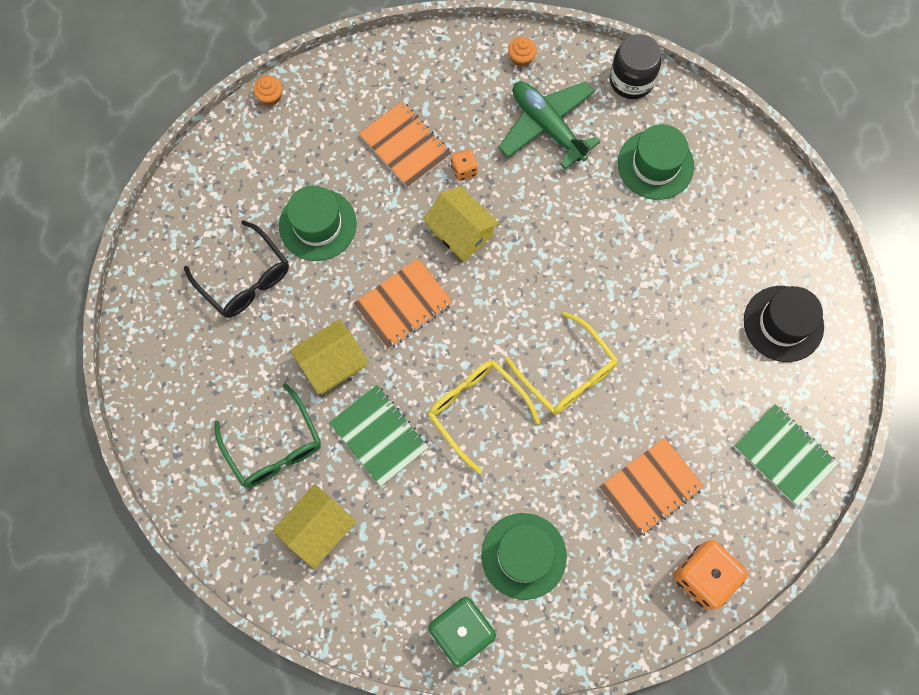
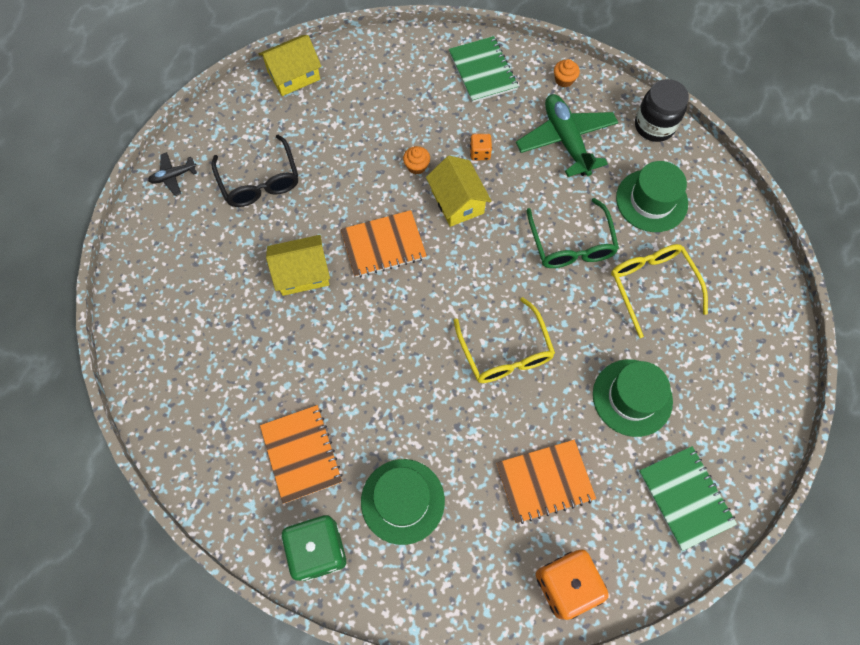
camera: 20 degrees right, 5 degrees down
(149, 305) = (173, 176): none -> black plane
(270, 97) = (342, 48): orange cupcake -> orange cupcake (416, 166)
(274, 446) = (223, 325): green glasses -> green glasses (571, 244)
(317, 225) = (338, 158): green hat -> green hat (632, 397)
(318, 529) = (230, 409): yellow house -> yellow house (294, 75)
(379, 435) = (317, 348): green notebook -> green notebook (483, 71)
(405, 145) = (437, 119): orange notebook -> orange notebook (301, 454)
(476, 410) = (411, 355): yellow glasses -> yellow glasses (652, 286)
(783, 323) = (724, 376): black hat -> none

